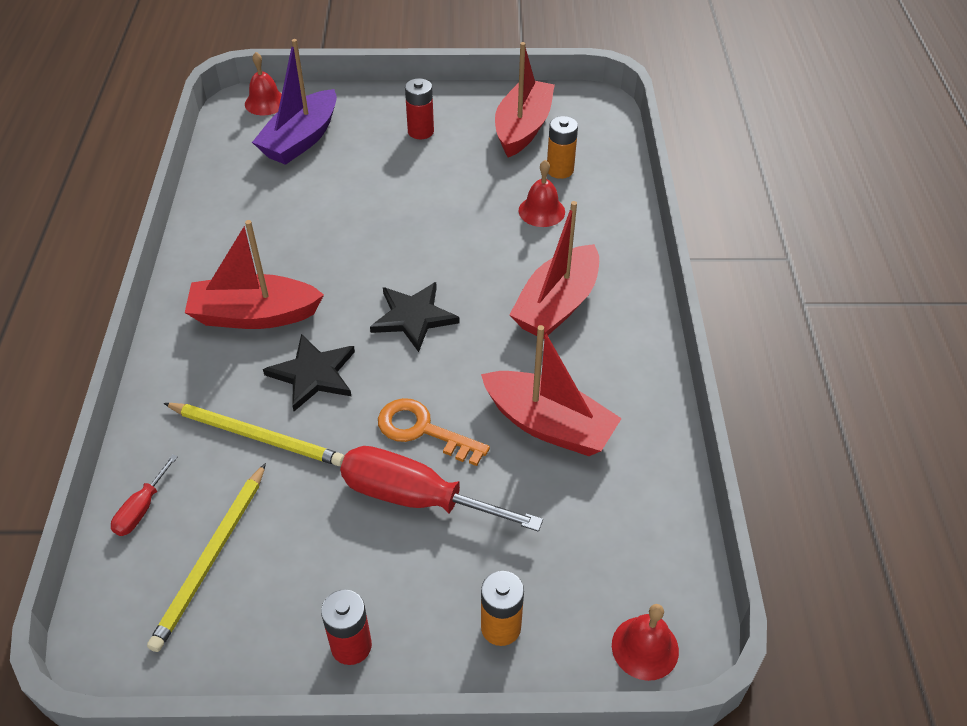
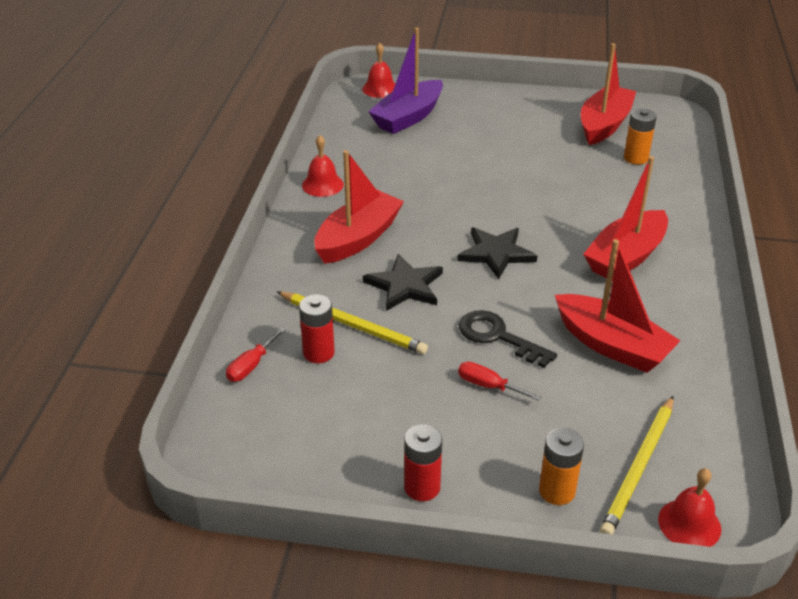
camera: 10 degrees right, 10 degrees down
(211, 558) = (306, 408): yellow pencil -> yellow pencil (638, 468)
(254, 315) = (358, 238): red boat -> red boat turned 120 degrees clockwise
(416, 498) = (488, 386): red screwdriver -> red screwdriver, size x0.48
(420, 131) = (513, 120): red battery -> red battery (318, 353)
(422, 430) = (497, 337): orange key -> black key
(541, 211) = (617, 187): red bell -> red bell (322, 185)

